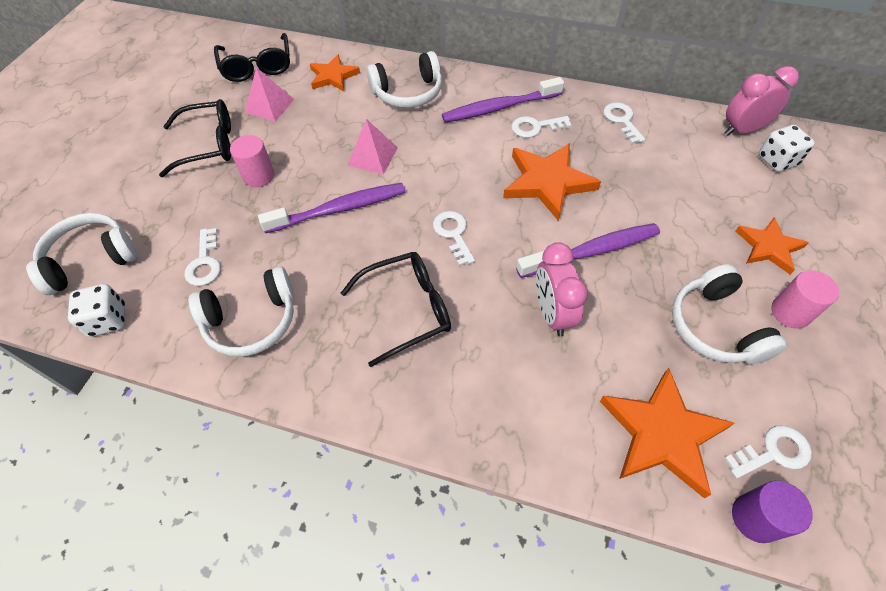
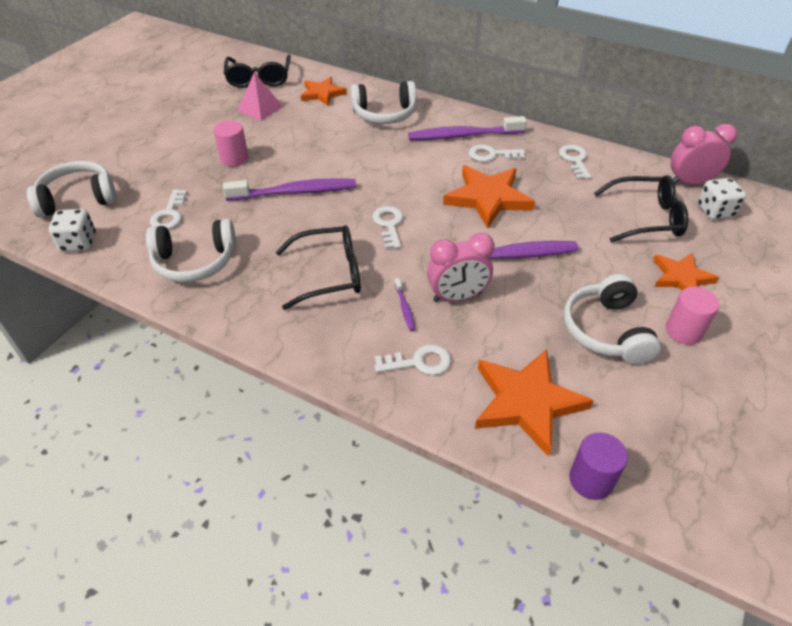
camera: 10 degrees right, 10 degrees down
(208, 145) = (199, 130): black glasses -> black glasses (646, 218)
(372, 156) = (337, 157): pink pyramid -> none
(501, 338) = (404, 308): none -> purple toothbrush
(552, 313) = (457, 297): pink clock -> pink clock turned 105 degrees counterclockwise
(773, 452) = (627, 434): white key -> white key (419, 362)

